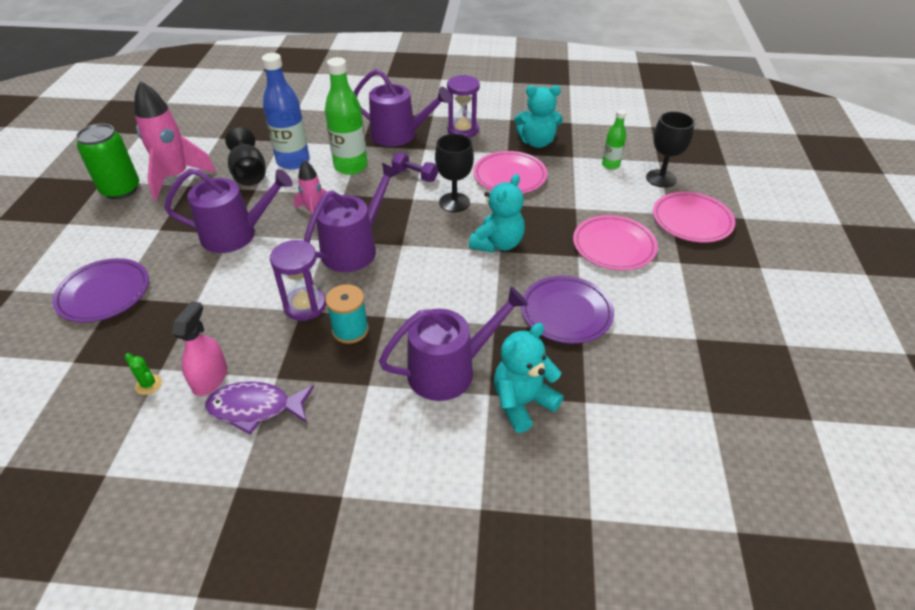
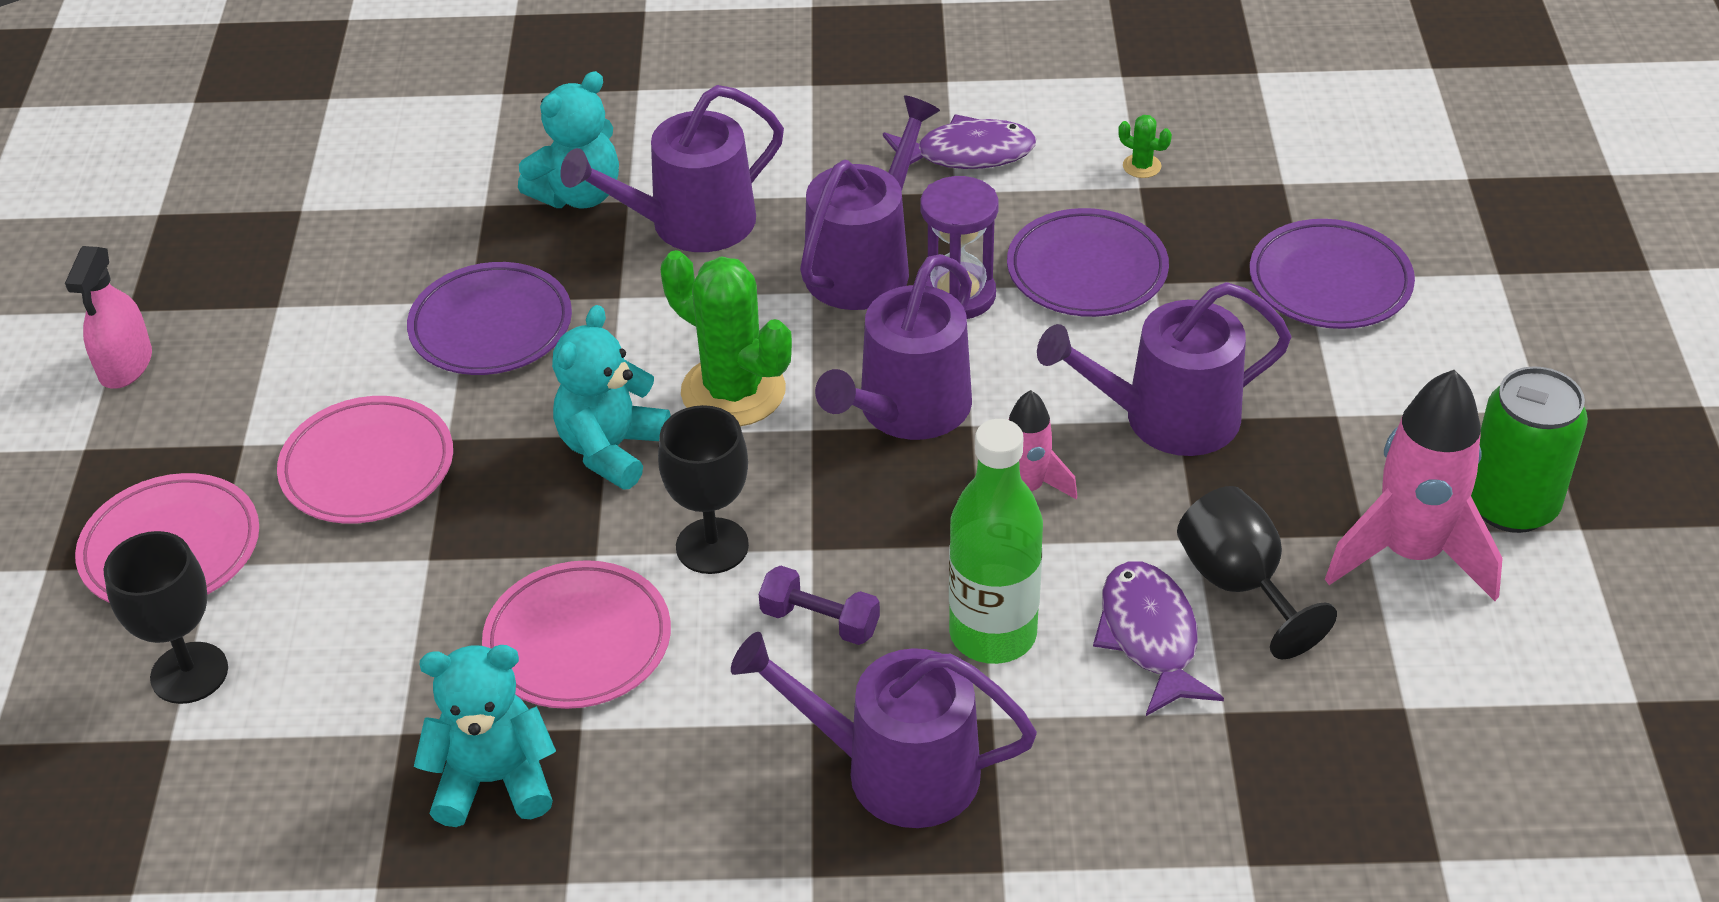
camera: 175 degrees right, 0 degrees up
(210, 378) = (1055, 181): pink spray bottle -> pink spray bottle (126, 365)
(227, 313) = (1087, 270): none -> purple plate
(293, 161) = (1150, 637): blue bottle -> purple fish
(350, 330) = (864, 264): turquoise spool -> purple watering can
(436, 265) = (733, 391): none -> green cactus
(463, 130) = (711, 812): purple hourglass -> none
(610, 165) = (306, 709): green bottle -> none

